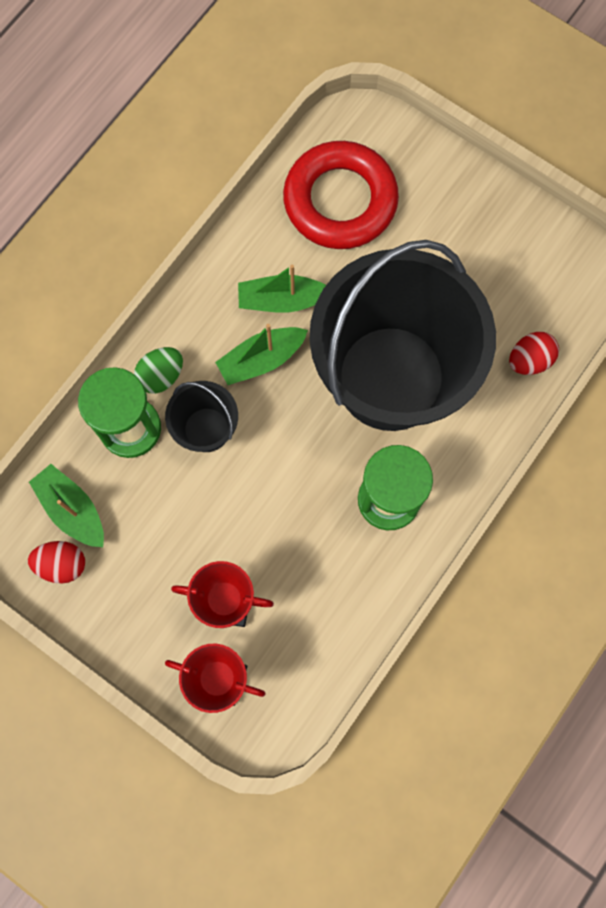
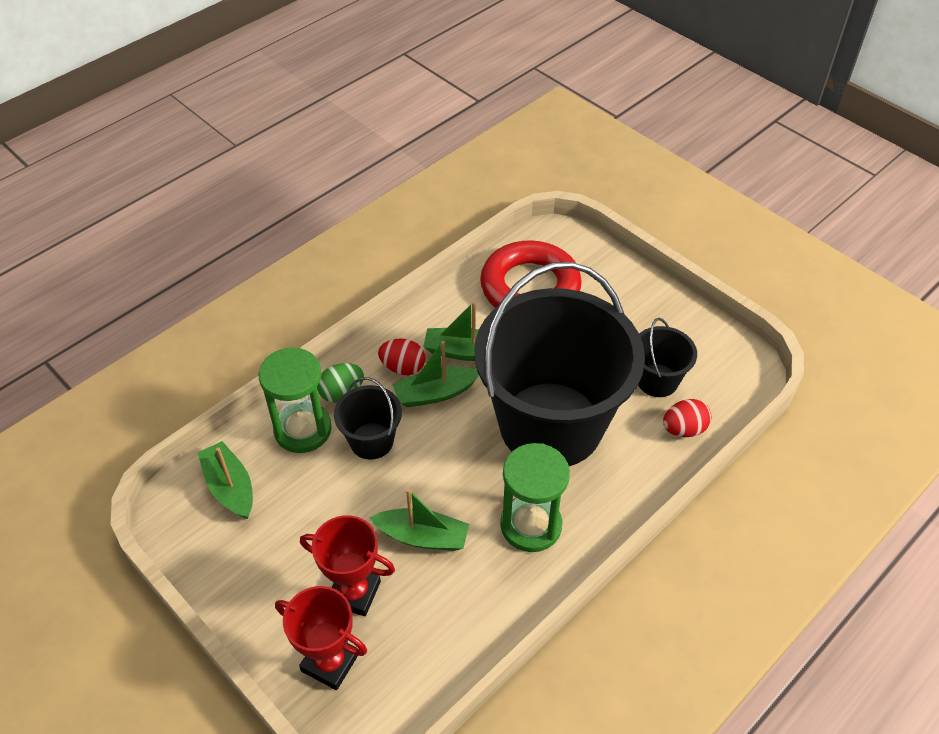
camera: 10 degrees right, 25 degrees down
(62, 564) = (206, 532): red egg -> red egg (403, 367)
(282, 531) = (422, 536): none -> green boat
(495, 303) = (657, 380): none -> black bucket

